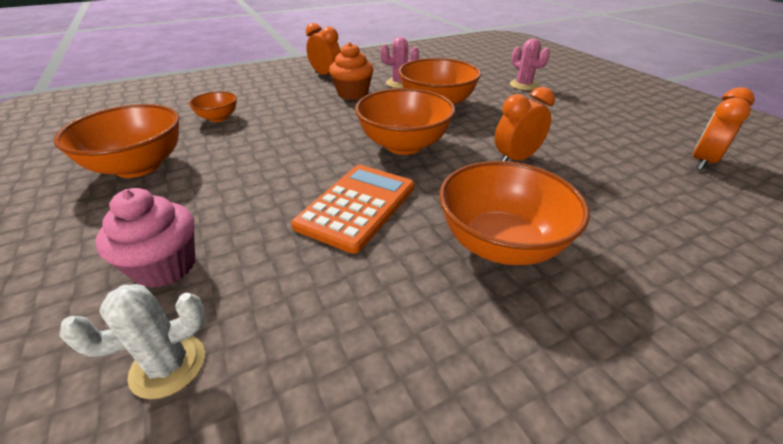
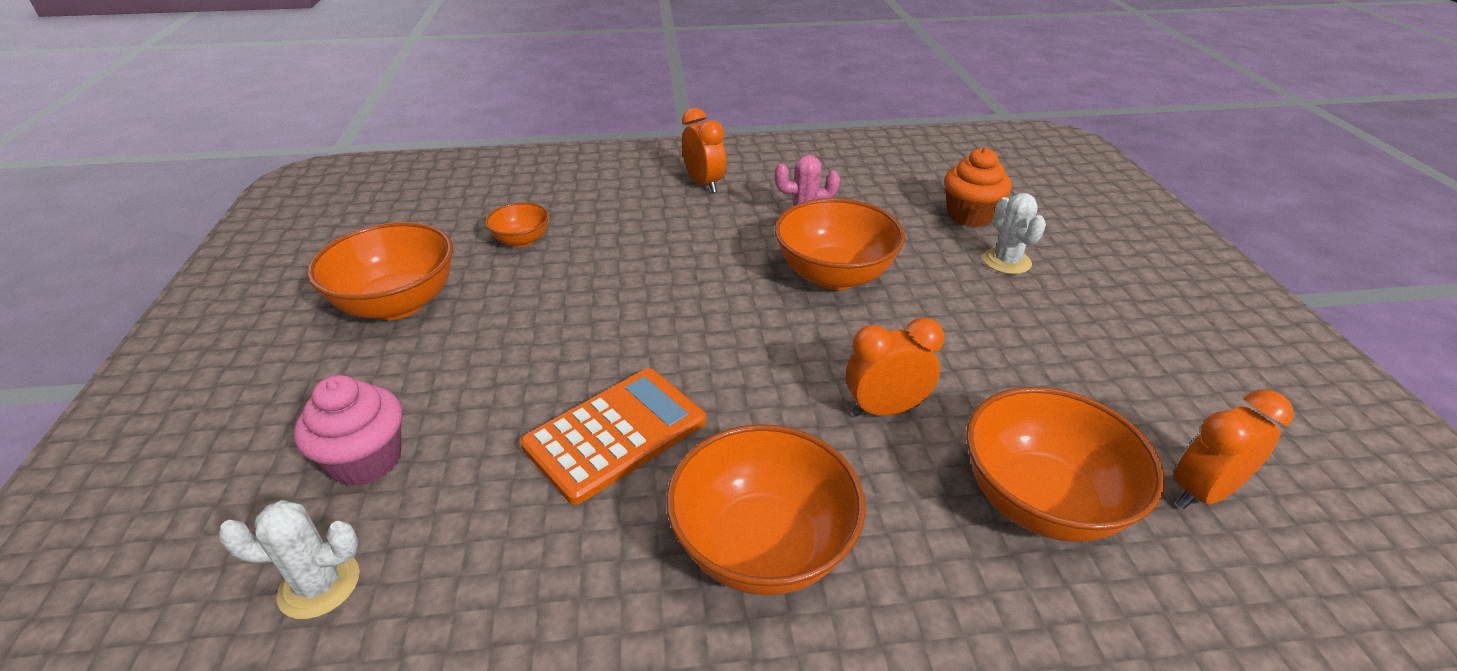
camera: 20 degrees right, 0 degrees up
(353, 94) = (722, 229): orange cupcake -> orange cupcake (969, 215)
(404, 145) = (737, 344): orange bowl -> orange bowl (1041, 501)
(523, 85) = (1006, 261): pink cactus -> white cactus

